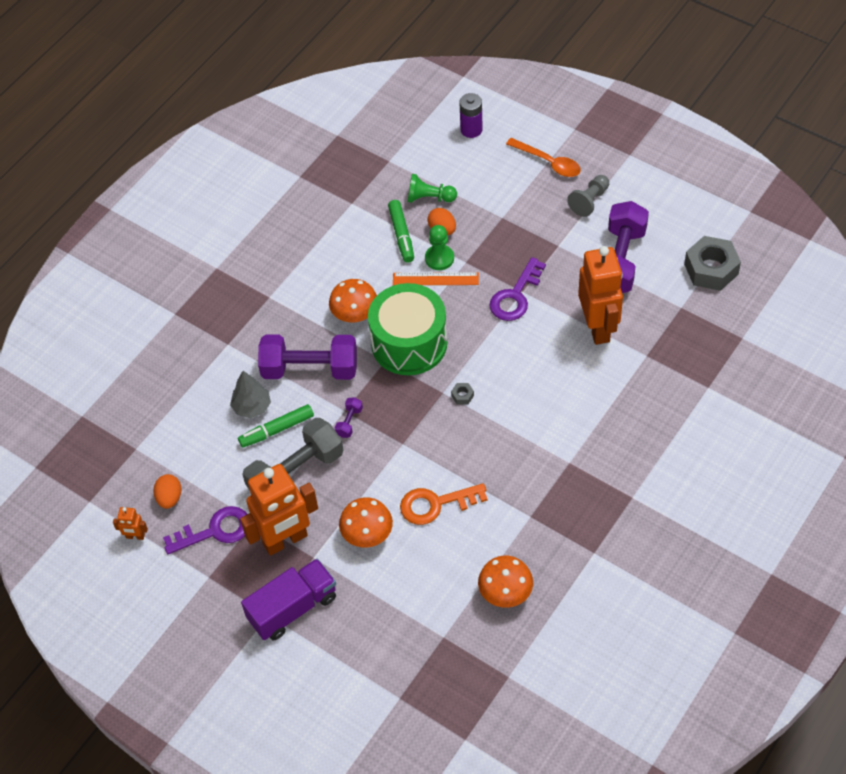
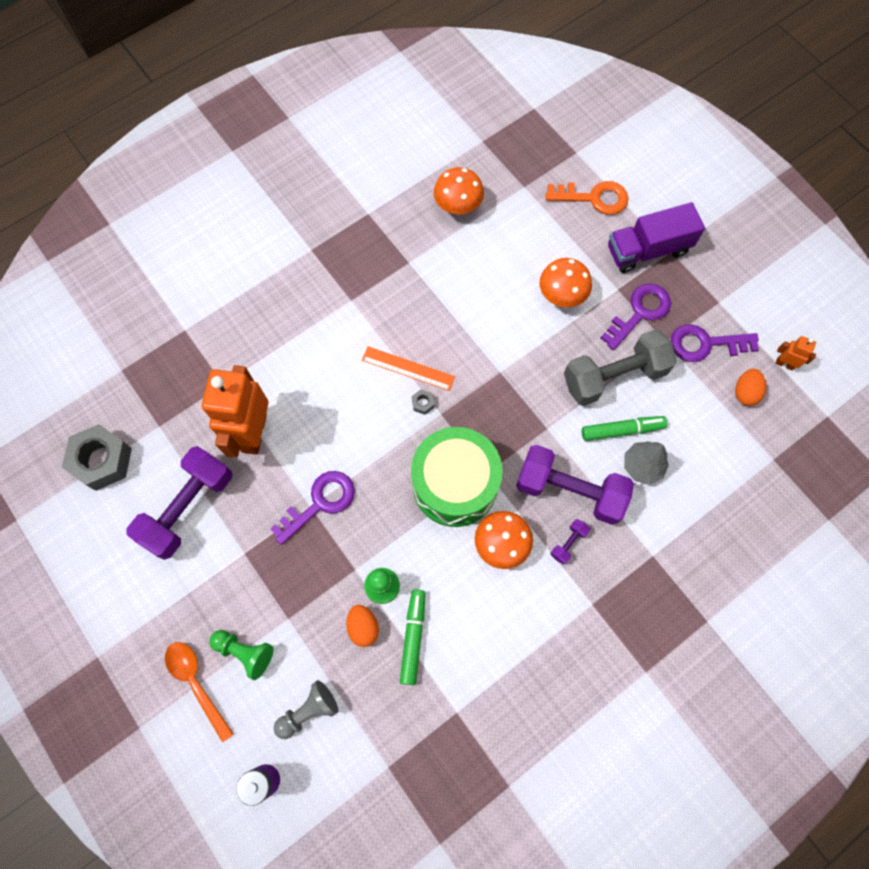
camera: 165 degrees left, 15 degrees up
(285, 540) = (640, 313): orange robot -> purple key
(349, 422) = (546, 413): purple dumbbell -> purple dumbbell (568, 543)
(429, 198) = (360, 683): green pawn -> green pawn (245, 652)
(435, 279) = (397, 558): orange ruler -> orange ruler (408, 368)
(436, 504) = (489, 301): orange key -> orange key (593, 198)
(589, 201) = (179, 603): grey pawn -> grey pawn (308, 711)

